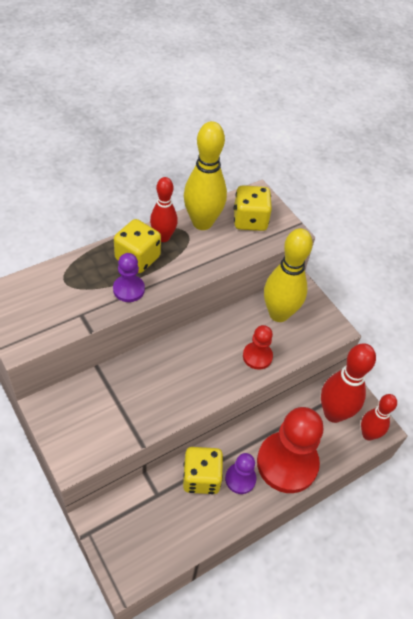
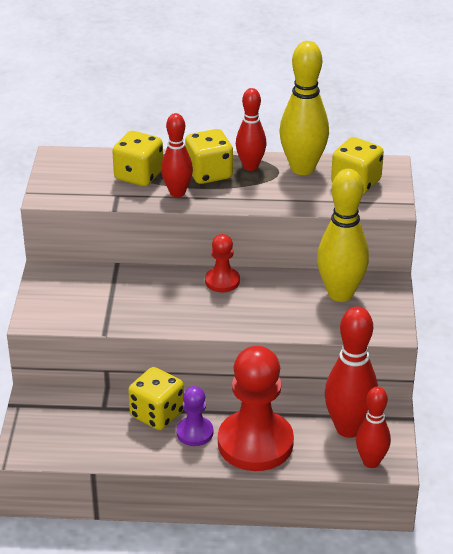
camera: 40 degrees right, 15 degrees down
(83, 285) = (139, 175): none -> yellow dice
(129, 289) = (177, 192): purple pawn -> red bowling pin
(257, 356) = (281, 317): red pawn -> red pawn (222, 281)

